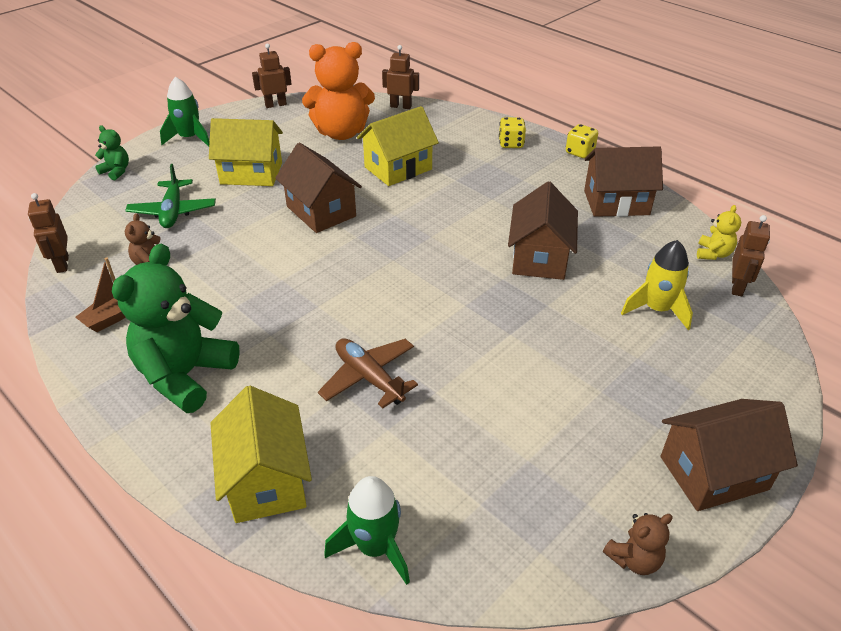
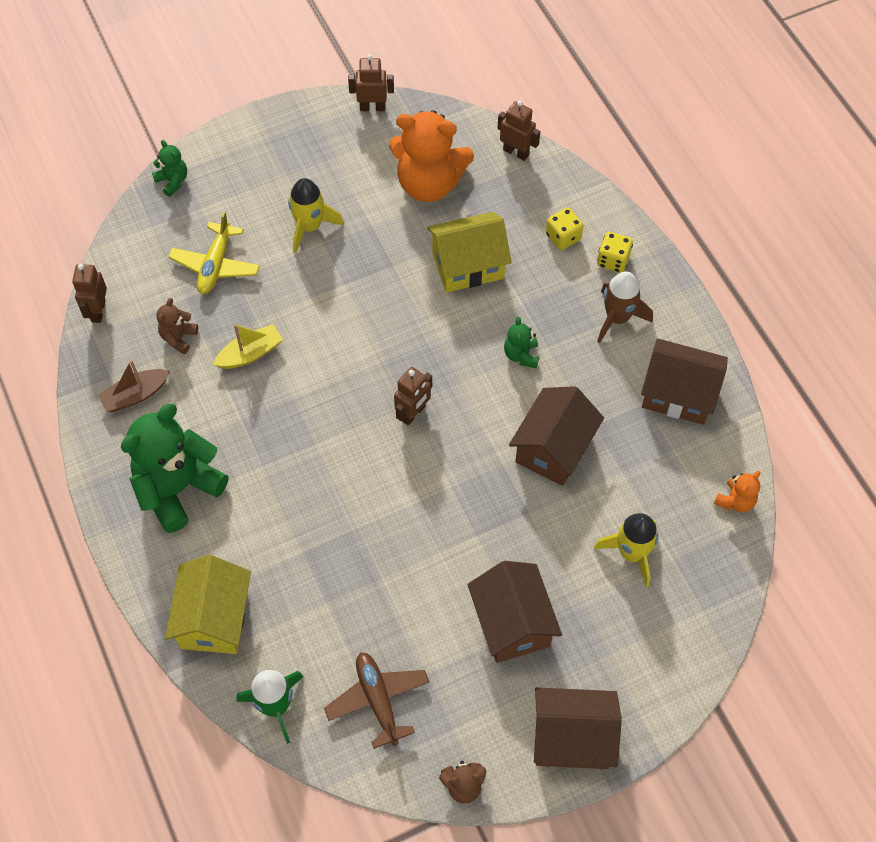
camera: 20 degrees right, 20 degrees up
(173, 211) = (215, 265): green plane -> yellow plane
(190, 138) = (261, 144): green rocket -> none
(227, 259) = (250, 353): none -> yellow boat
(251, 173) = (310, 227): yellow house -> yellow rocket
(321, 211) = (362, 311): brown house -> brown house (512, 623)
(369, 377) = (330, 543): brown plane -> brown plane (378, 700)
(474, 208) = (521, 355): none -> green teddy bear
(536, 172) = (617, 318): none -> brown rocket
(580, 152) = (684, 299): yellow dice -> yellow dice (563, 237)
(713, 254) = (735, 501): yellow teddy bear -> orange teddy bear
(737, 287) = (730, 552): brown robot -> brown robot (413, 413)

